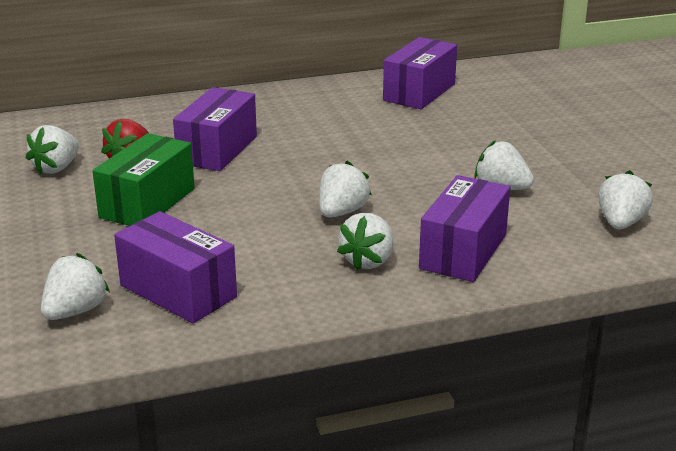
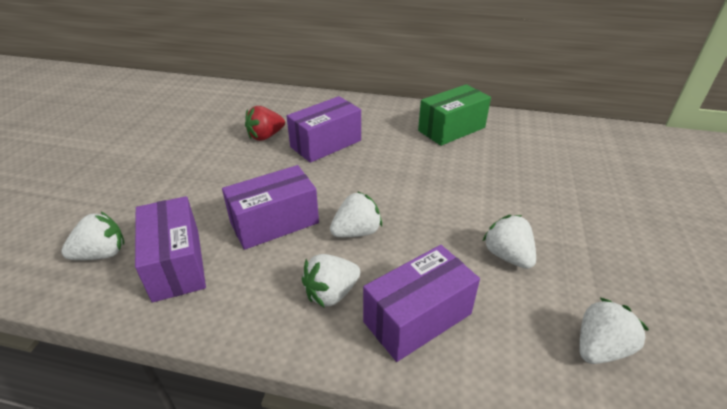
camera: 30 degrees right, 10 degrees up
(56, 168) = (220, 128): white strawberry -> none
(147, 203) = (240, 174): green box -> green box (451, 129)
(419, 92) = (512, 135): purple box -> purple box (274, 223)

